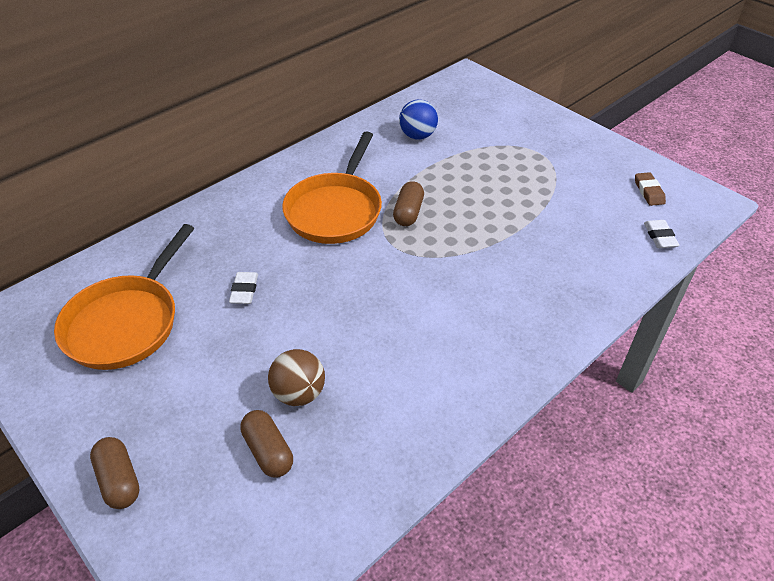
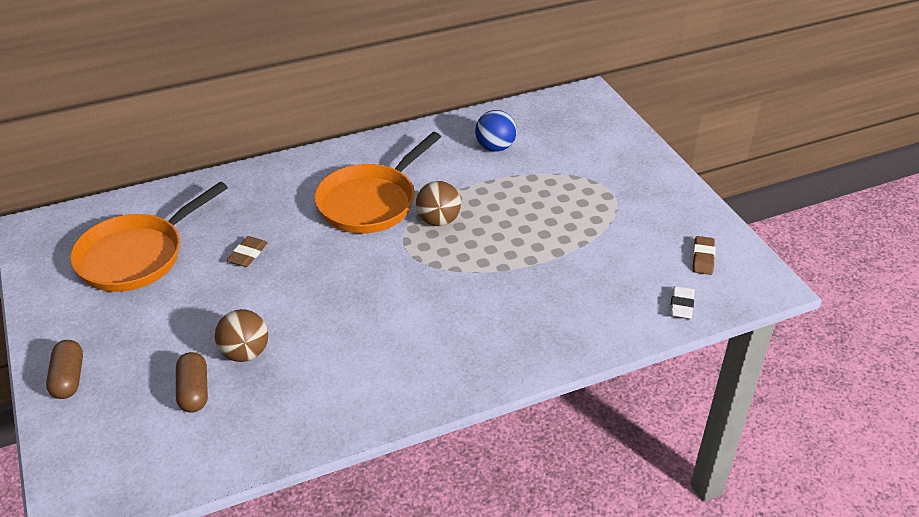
camera: 20 degrees right, 5 degrees down
(244, 290) = (248, 254): white eraser -> brown eraser
(408, 213) = (438, 220): brown capsule -> brown ball

